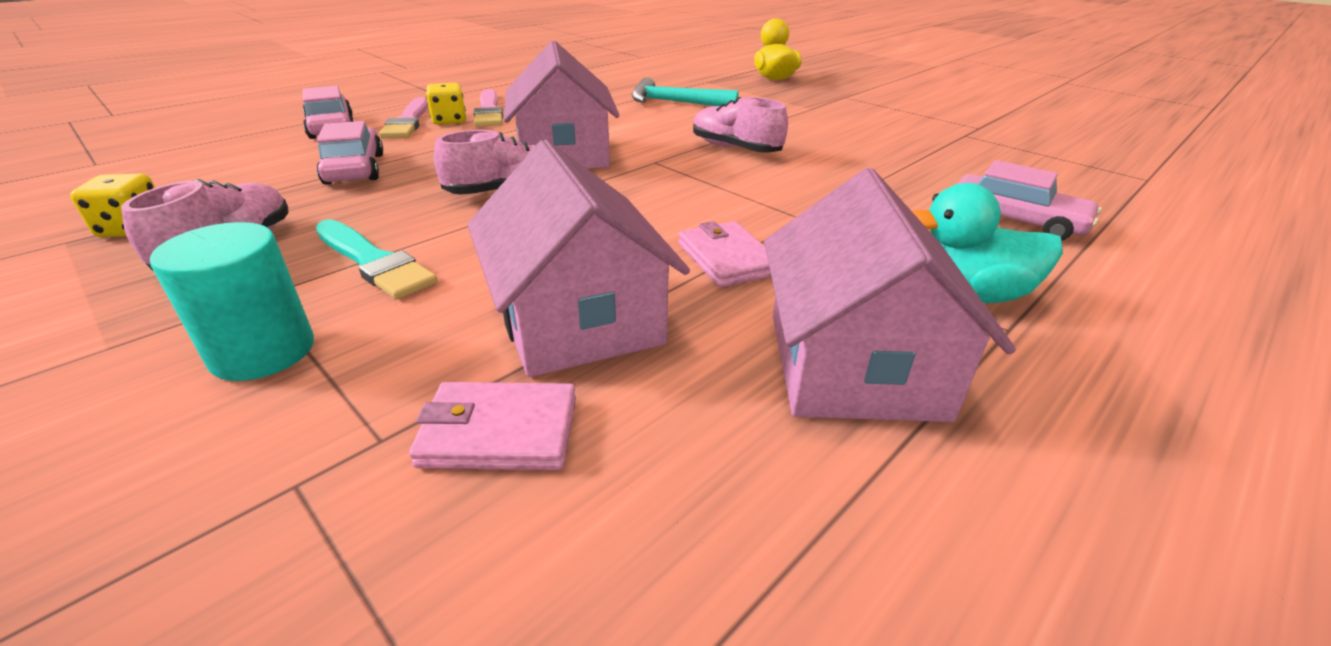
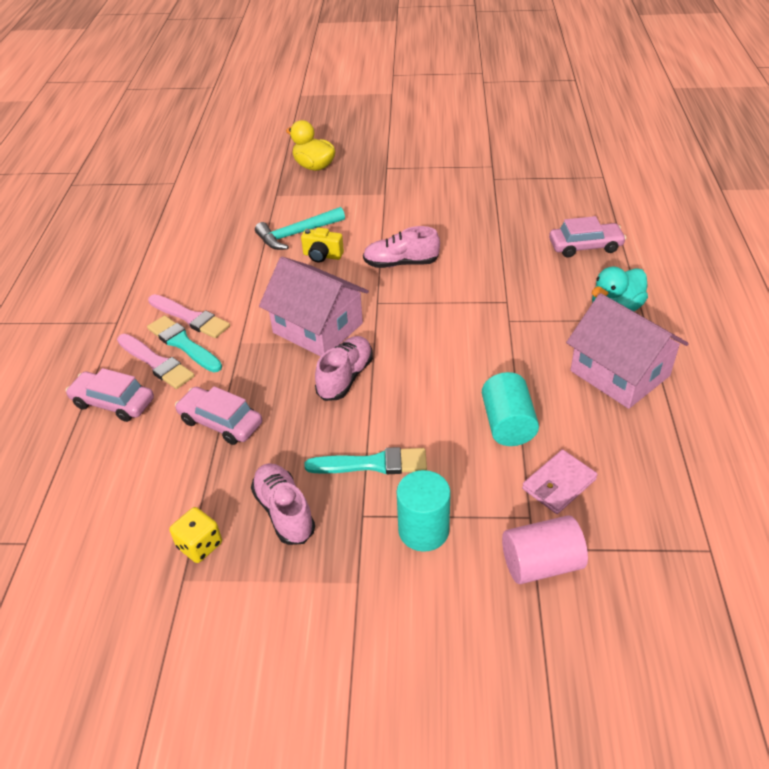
camera: 40 degrees left, 10 degrees up
(253, 517) = (541, 564): none -> pink cylinder
(449, 120) = (183, 343): yellow dice -> turquoise brush
(578, 319) = (507, 424): pink house -> turquoise cylinder
(669, 119) = (322, 256): none -> yellow camera
(727, 259) = (512, 350): pink wallet -> none

